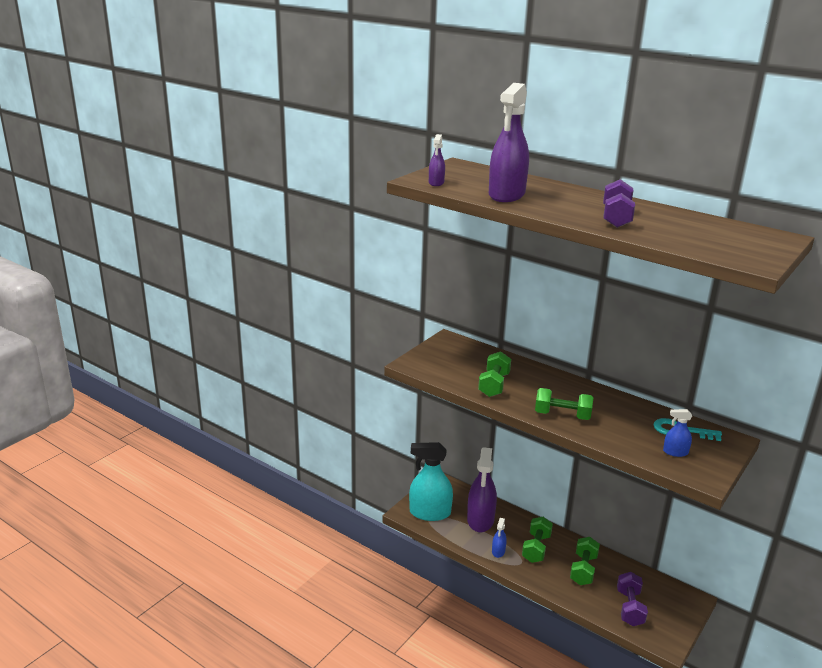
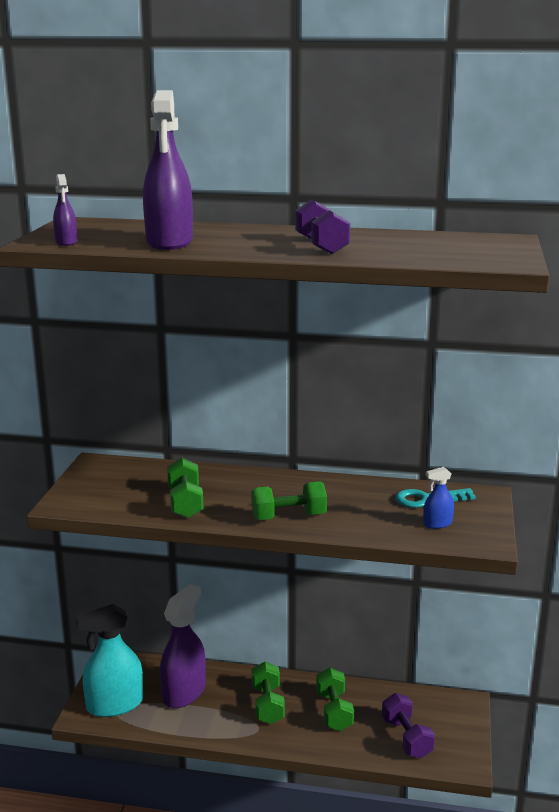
camera: 25 degrees left, 5 degrees down
(480, 520) = (184, 692): purple spray bottle -> purple spray bottle turned 135 degrees counterclockwise
(498, 551) = (224, 724): blue spray bottle -> none

